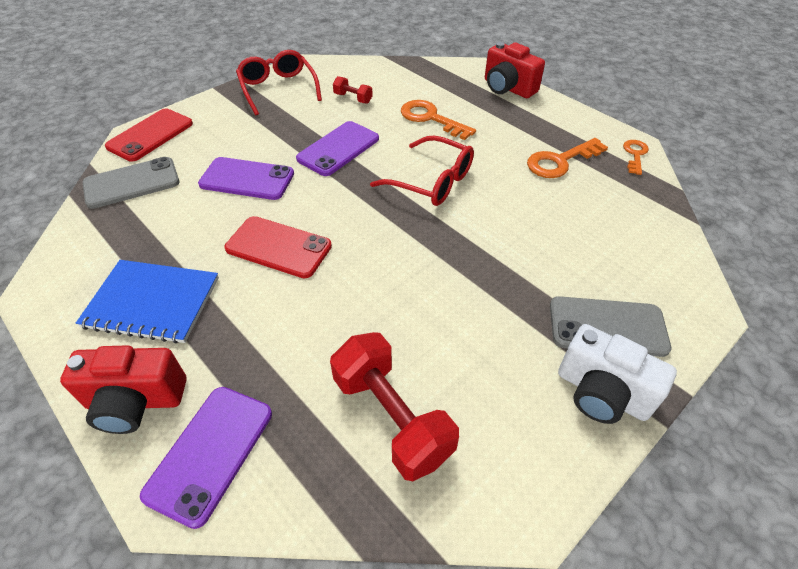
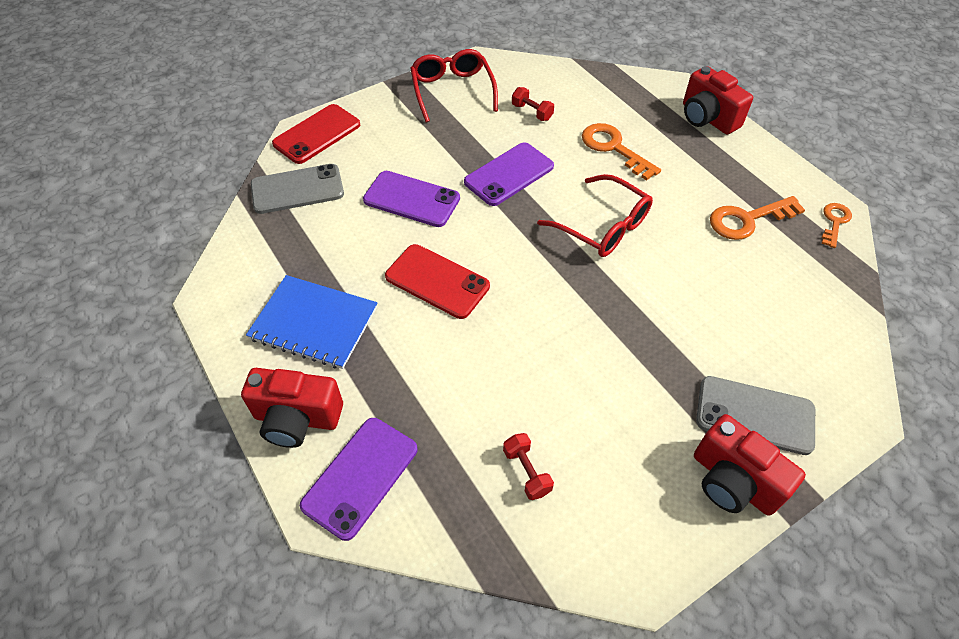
camera: 10 degrees right, 5 degrees up
(392, 417) = (527, 471): red dumbbell -> red dumbbell, size x0.48
(602, 393) = (733, 481): white camera -> red camera

